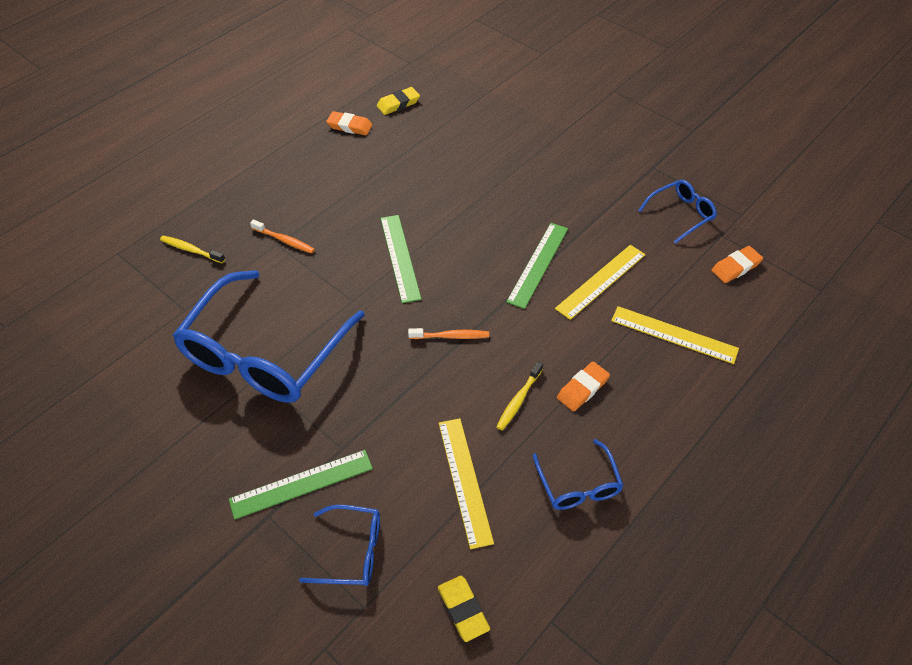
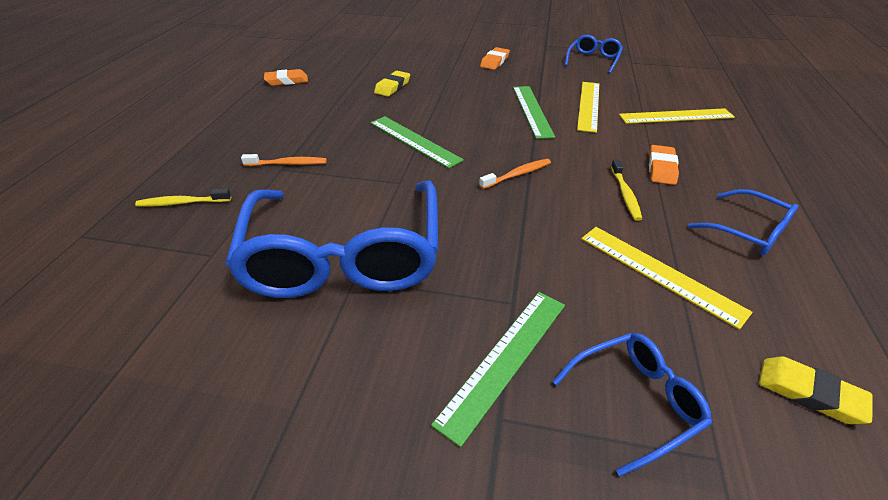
camera: 30 degrees left, 10 degrees down
(398, 104) = (318, 60): yellow eraser -> yellow eraser (392, 87)
(736, 267) = (662, 73): orange eraser -> orange eraser (494, 61)

